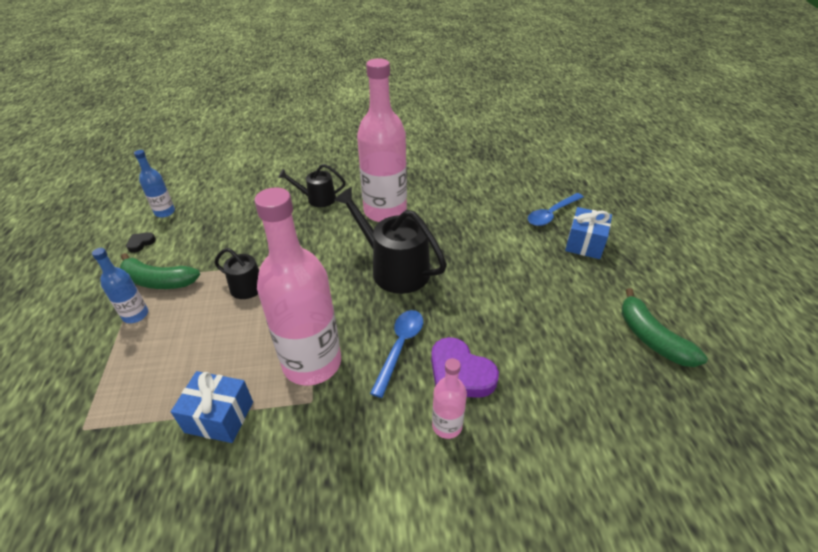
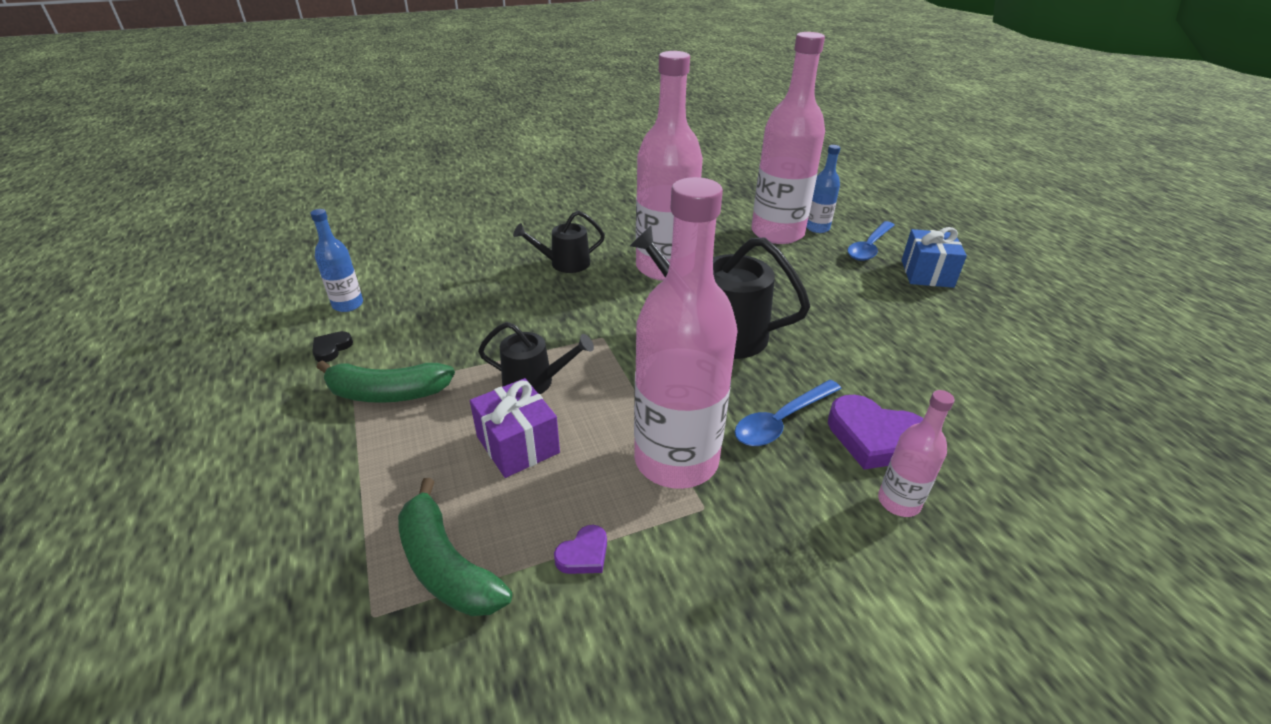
camera: 15 degrees left, 5 degrees down
(135, 315) = (375, 443): blue bottle -> blue bottle (817, 228)
(218, 332) = (518, 444): none -> purple gift
(219, 417) = (583, 554): blue gift -> purple heart
(400, 347) = (781, 421): blue spoon -> blue spoon turned 135 degrees counterclockwise
(486, 192) = (777, 233): none -> pink bottle
(651, 338) = (1065, 361): green banana -> green banana (446, 565)

